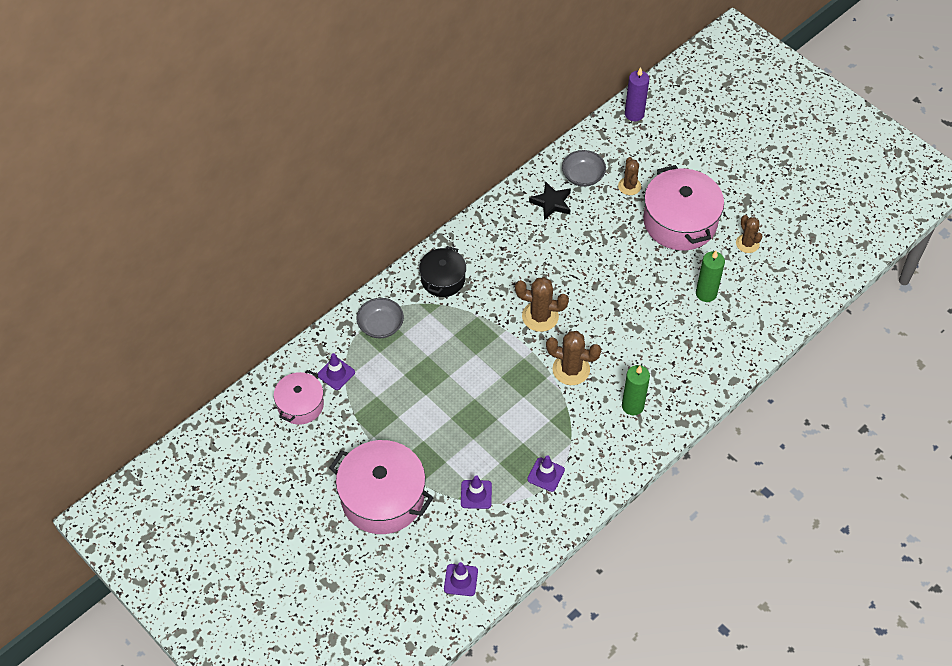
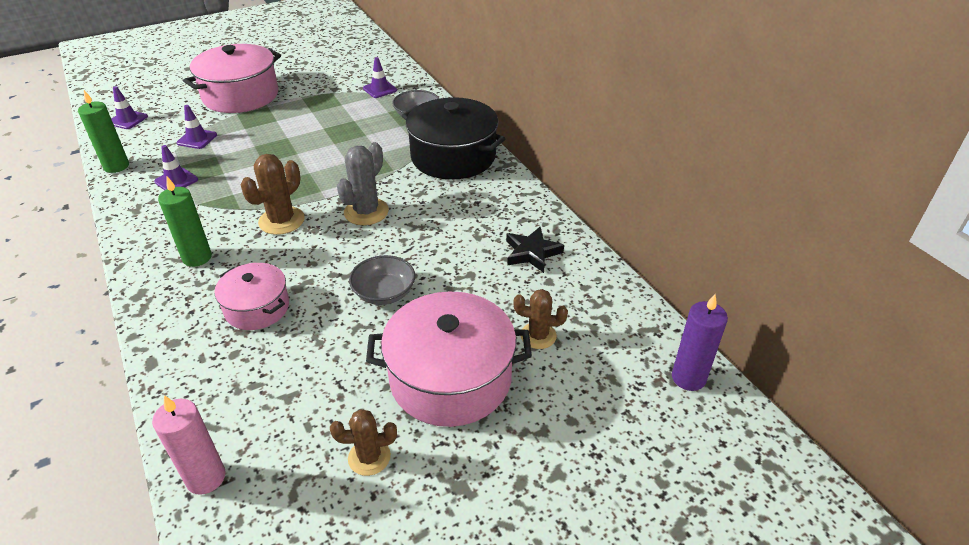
camera: 105 degrees right, 15 degrees down
(300, 405) = (361, 71): pink pot -> pink pot (257, 308)
(443, 279) = (453, 156): black pot -> black pot, size x1.72
(540, 316) = (366, 212): brown cactus -> grey cactus
(583, 176) = (570, 291): grey bowl -> grey bowl (384, 293)
(706, 293) = (307, 373): green candle -> green candle (116, 166)
(791, 311) = (206, 477): none -> pink candle

